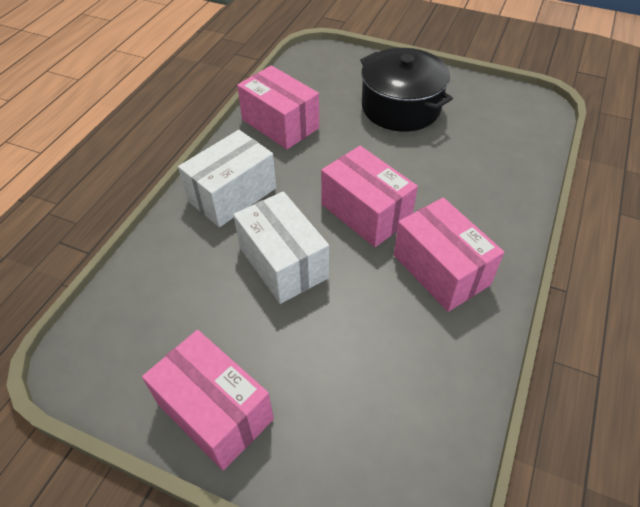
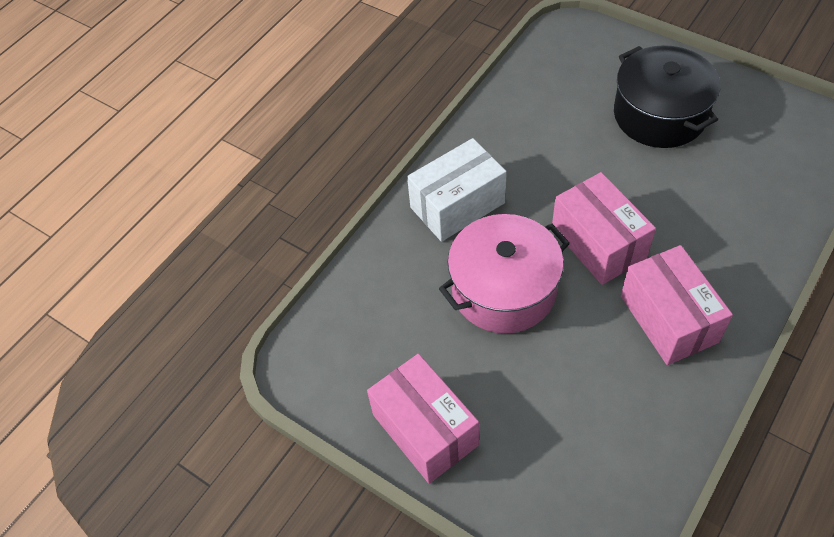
camera: 15 degrees right, 5 degrees up
(280, 124) = (517, 123): pink box -> none
(283, 262) = (503, 289): white box -> pink pot

